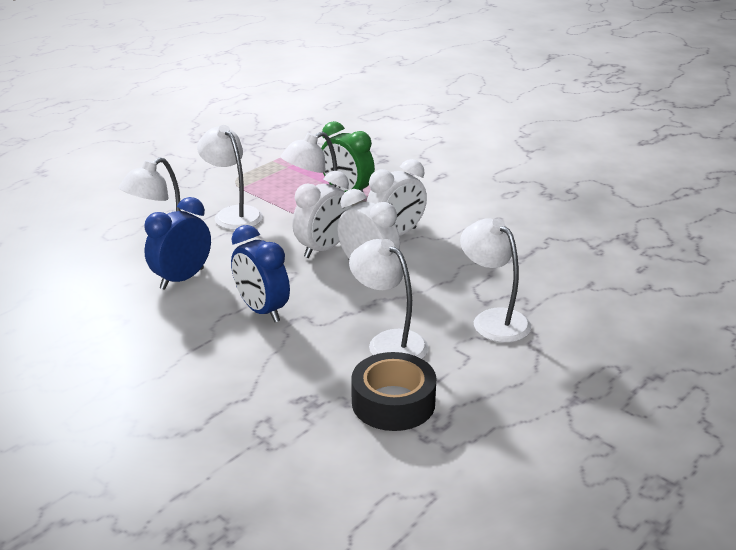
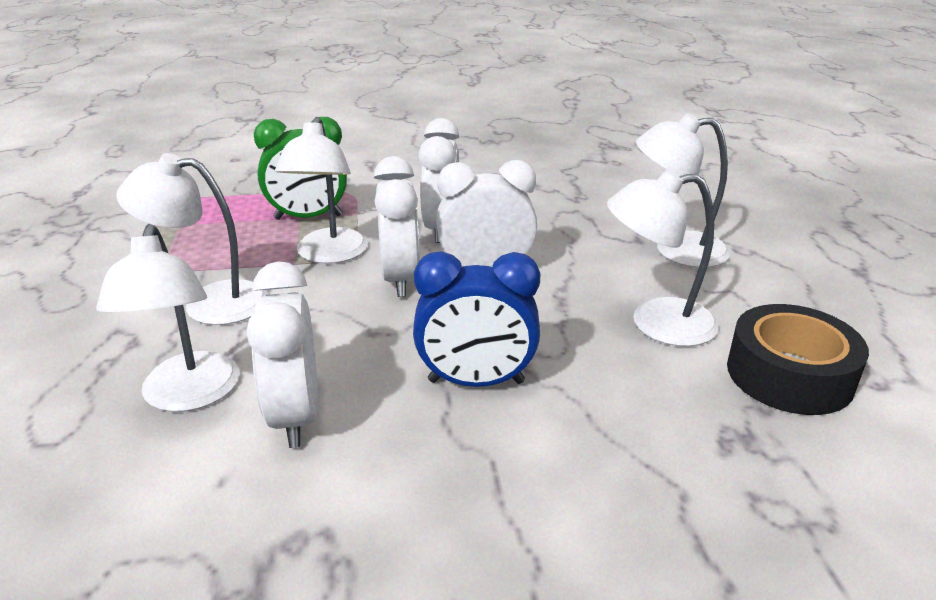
camera: 50 degrees left, 0 degrees up
(182, 279) = (296, 416): blue clock -> white clock

